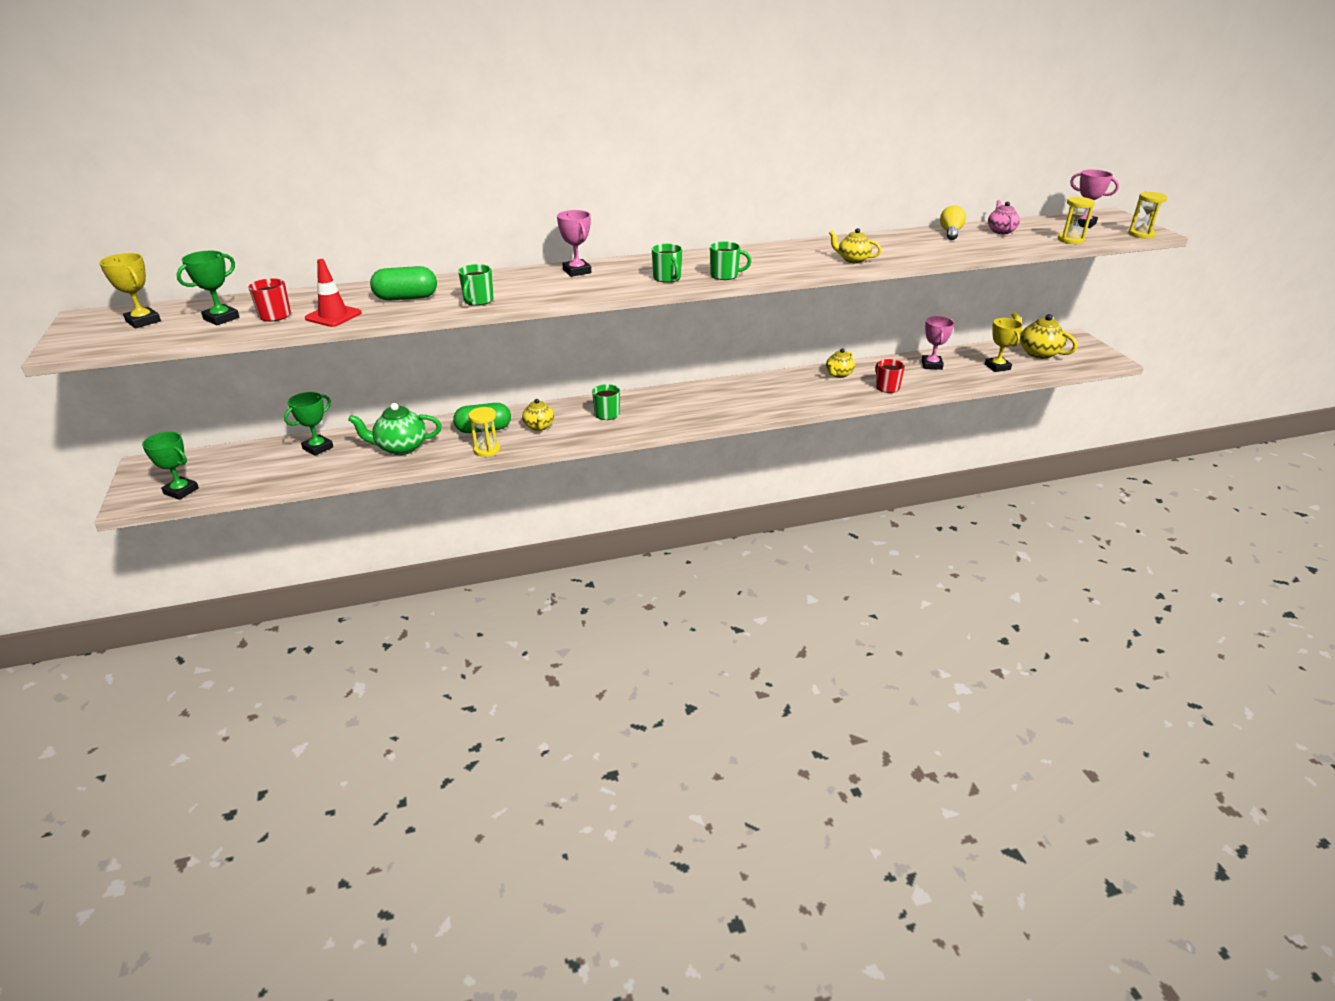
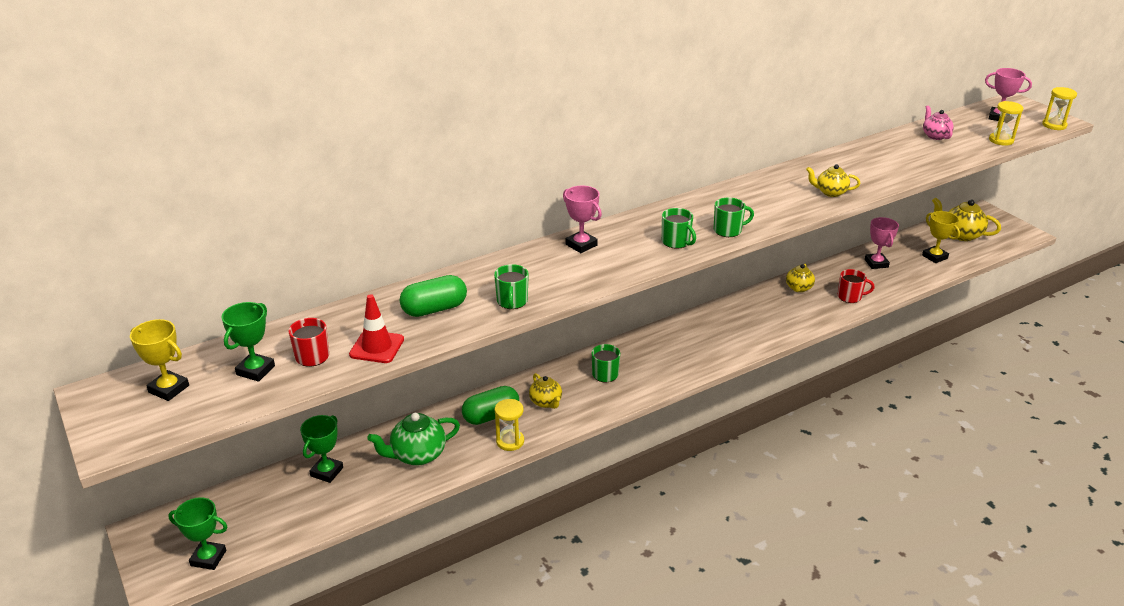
camera: 15 degrees left, 0 degrees up
(886, 387) = (850, 297): red mug -> red mug turned 135 degrees clockwise
(950, 233) = (893, 143): yellow light bulb -> none

